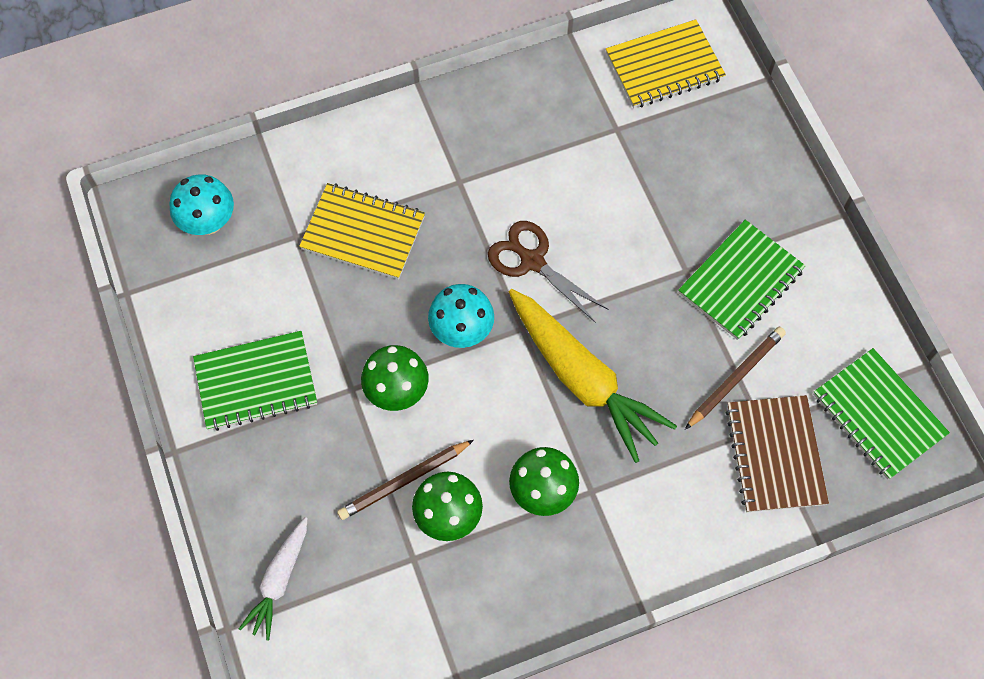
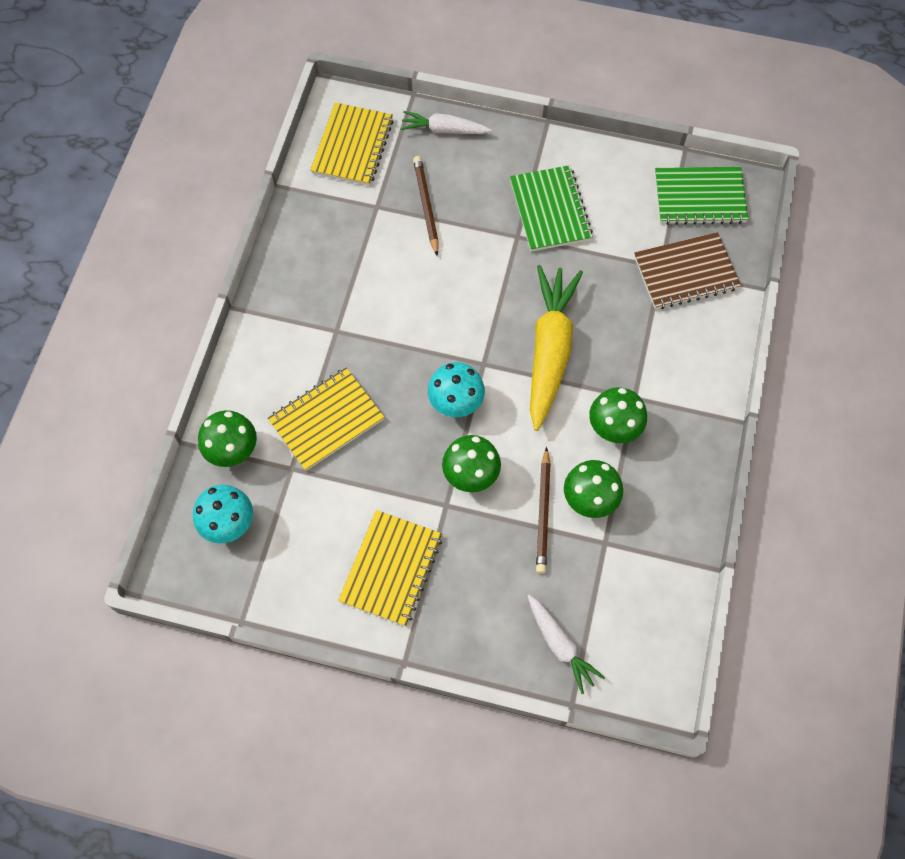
camera: 55 degrees left, 0 degrees up
(256, 382) = (391, 569): green notebook -> yellow notebook
(279, 178) = (233, 450): none -> green mushroom
(532, 261) = (437, 324): brown scissors -> none
(582, 379) = (549, 350): yellow carrot -> yellow carrot turned 75 degrees counterclockwise
(735, 377) = (616, 259): brown pencil -> brown pencil (426, 206)
(751, 130) = (444, 130): none -> white carrot
(775, 455) = (685, 273): brown notebook -> brown notebook turned 45 degrees counterclockwise

